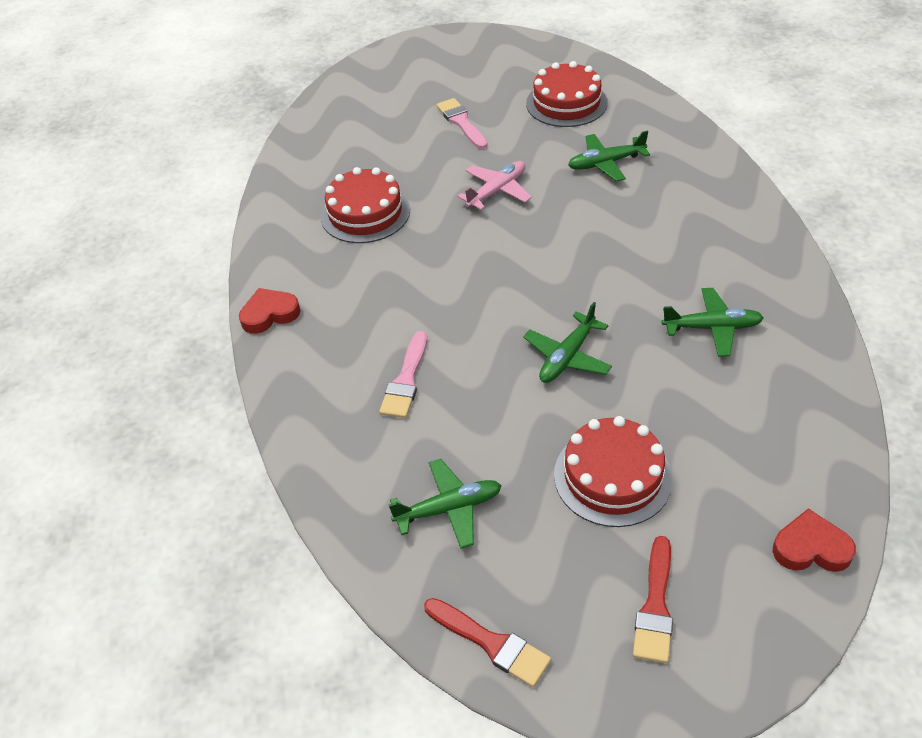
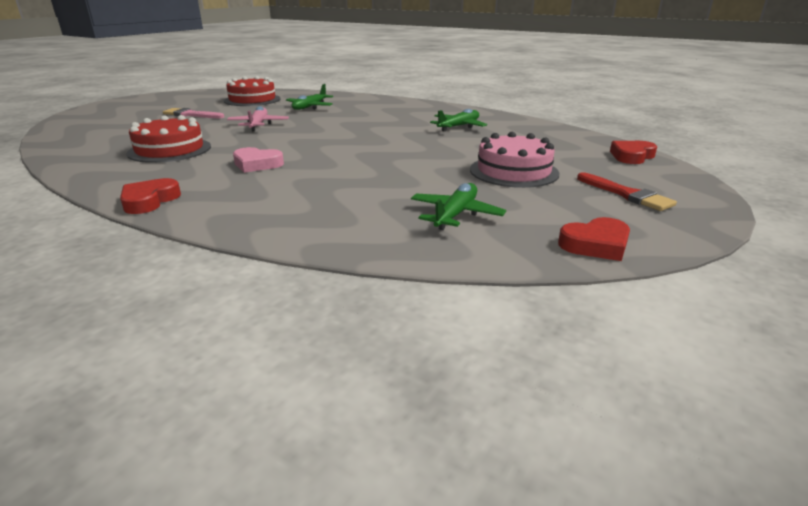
camera: 50 degrees left, 20 degrees down
(402, 294) = (257, 164): none -> pink heart
(406, 380) = (324, 187): pink brush -> none
(491, 643) = (596, 244): red brush -> red heart
(567, 357) = (408, 151): green plane -> none
(612, 476) = (513, 171): red cake -> pink cake

